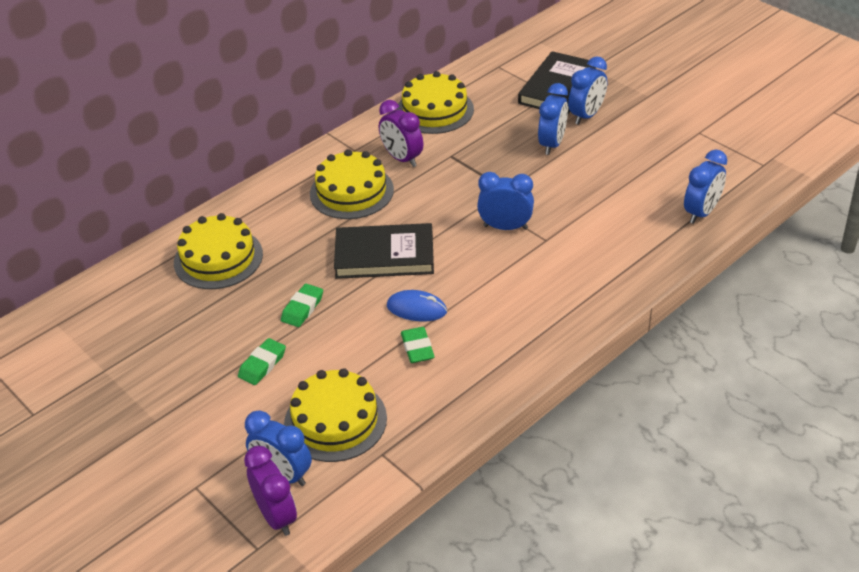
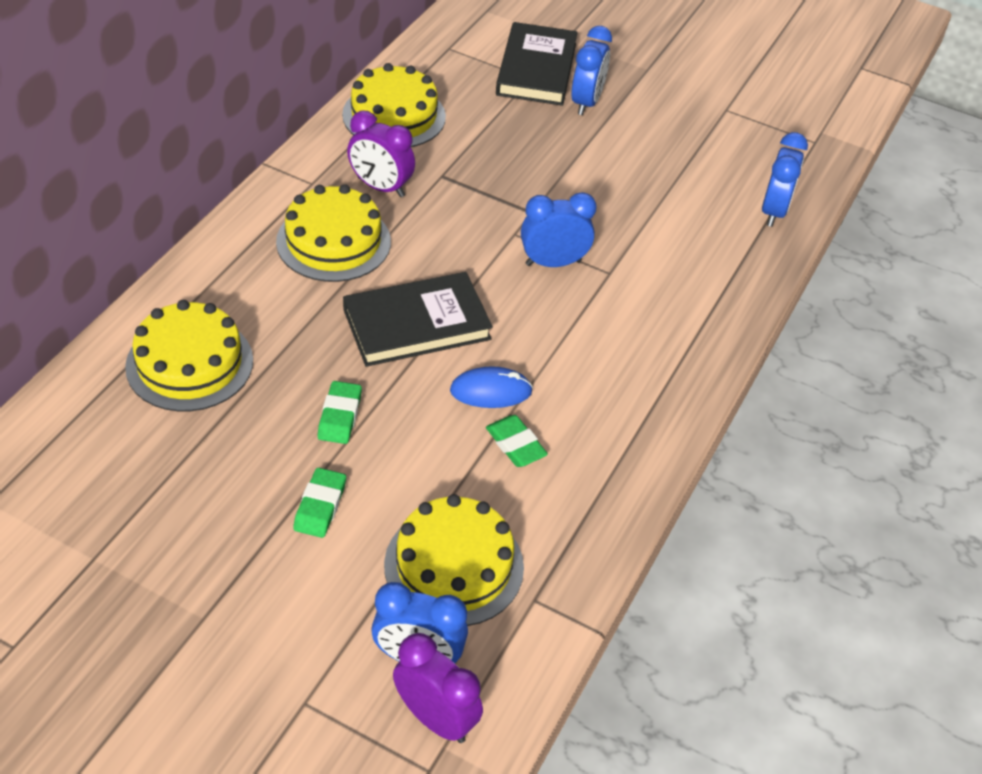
camera: 25 degrees left, 5 degrees up
(552, 144) = (561, 145): blue clock -> none

